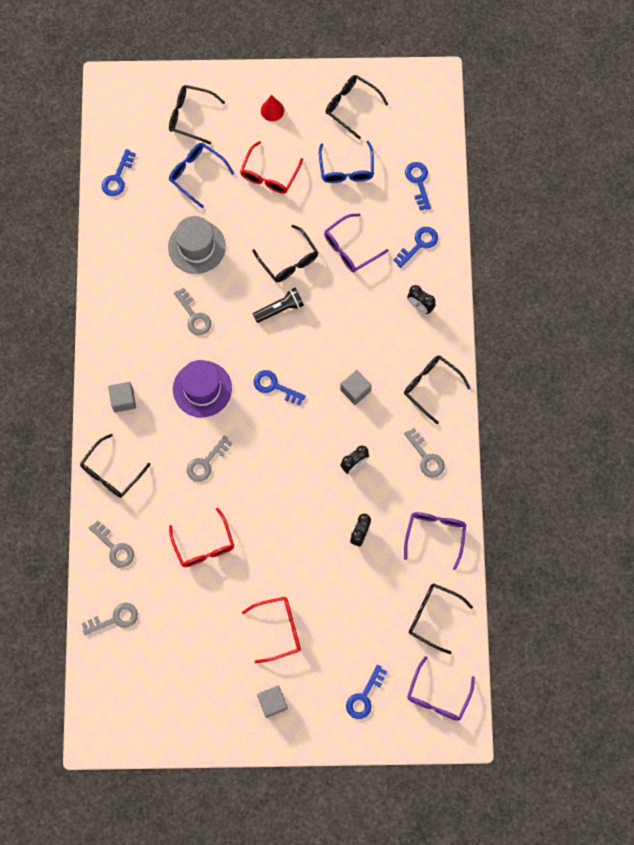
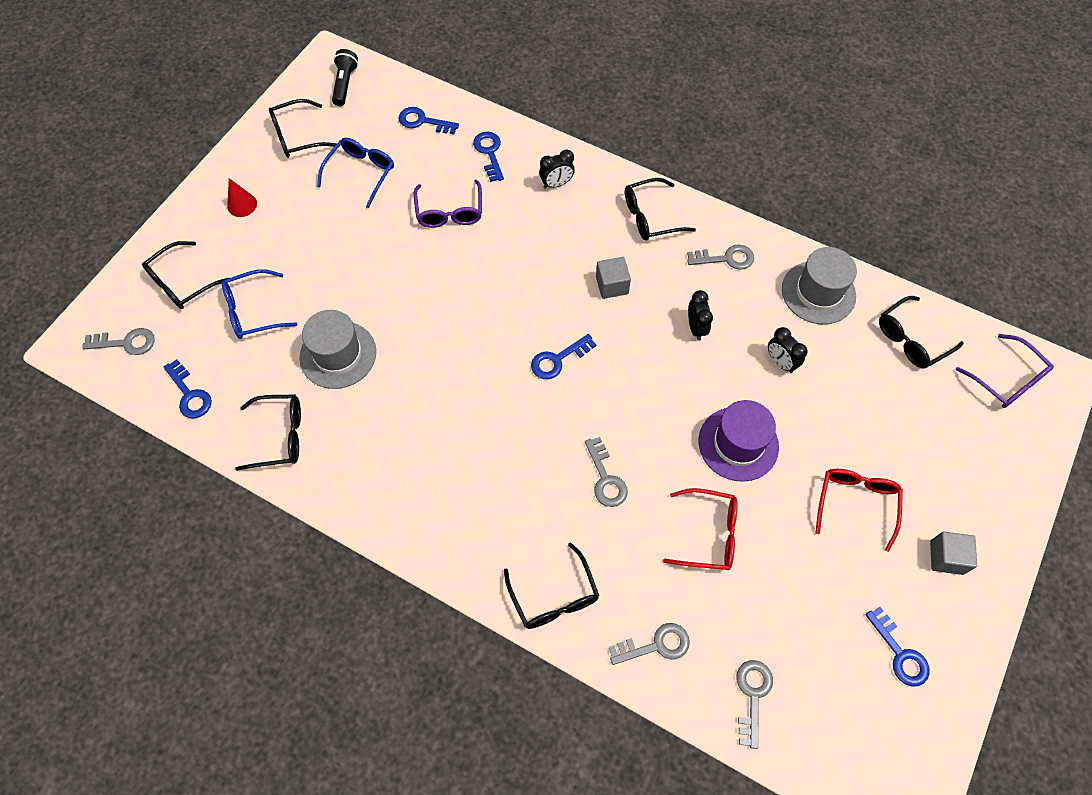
camera: 60 degrees left, 10 degrees down
(123, 400) = (469, 532): grey cube -> none
(194, 316) = (418, 399): grey key -> grey key (126, 342)
(202, 389) = (512, 436): purple hat -> purple hat (738, 444)
(269, 175) = (311, 243): red glasses -> none
(280, 309) = (470, 309): black flashlight -> black flashlight (345, 84)
(289, 260) = (422, 273): black glasses -> black glasses (280, 436)
(346, 169) = (361, 173): blue glasses -> blue glasses turned 90 degrees counterclockwise
(364, 696) = (978, 453): blue key -> blue key (900, 653)
(435, 535) = (818, 292): purple glasses -> grey hat

